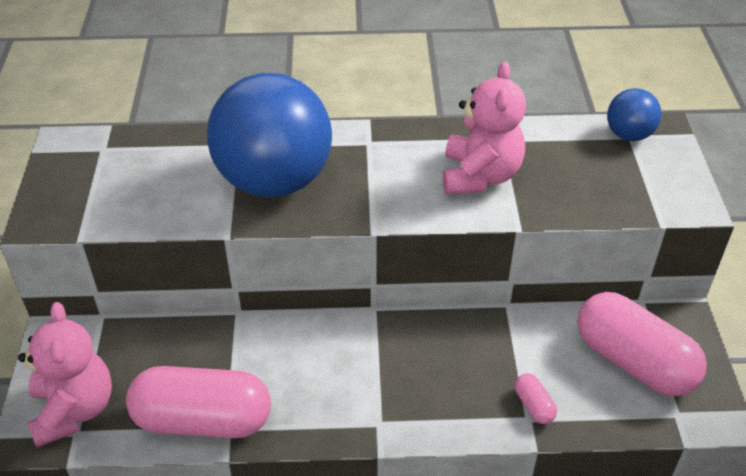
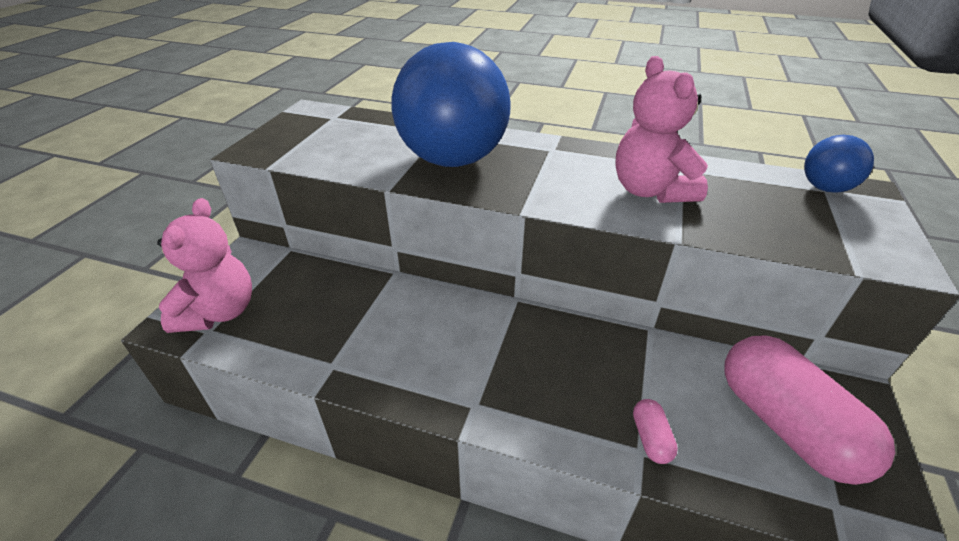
camera: 20 degrees right, 5 degrees down
(203, 420) = (314, 351): pink capsule -> none
(480, 176) = (650, 191): pink teddy bear -> pink teddy bear turned 135 degrees clockwise

